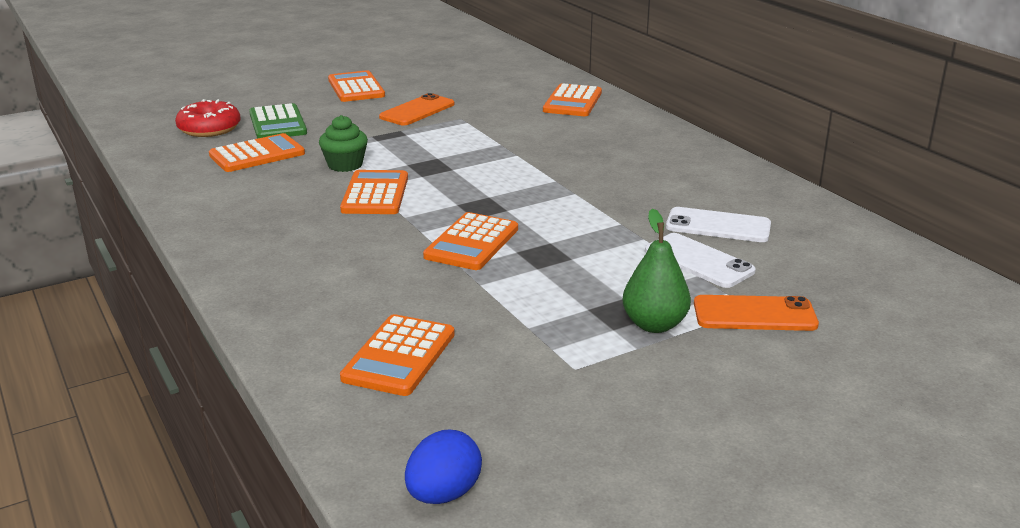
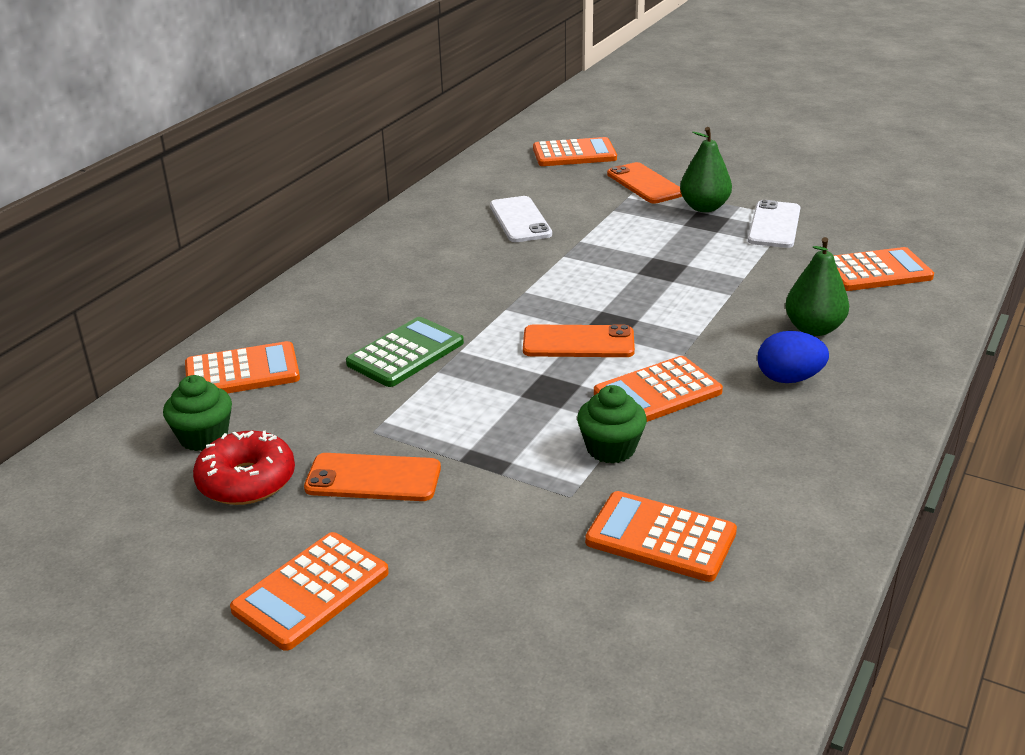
camera: 120 degrees left, 5 degrees up
(209, 129) = (630, 650): red donut -> red donut (246, 481)
(277, 123) = (539, 587): green calculator -> green calculator (405, 353)
(359, 278) = (813, 329): none -> green pear
(443, 494) = (955, 215): blue egg -> blue egg (789, 378)
(472, 243) = (685, 304): orange calculator -> orange calculator (574, 154)
(473, 189) = (578, 342): none -> orange phone
(514, 87) = (203, 437): none -> green cupcake
(698, 261) = (592, 214): white phone -> white phone (774, 225)

